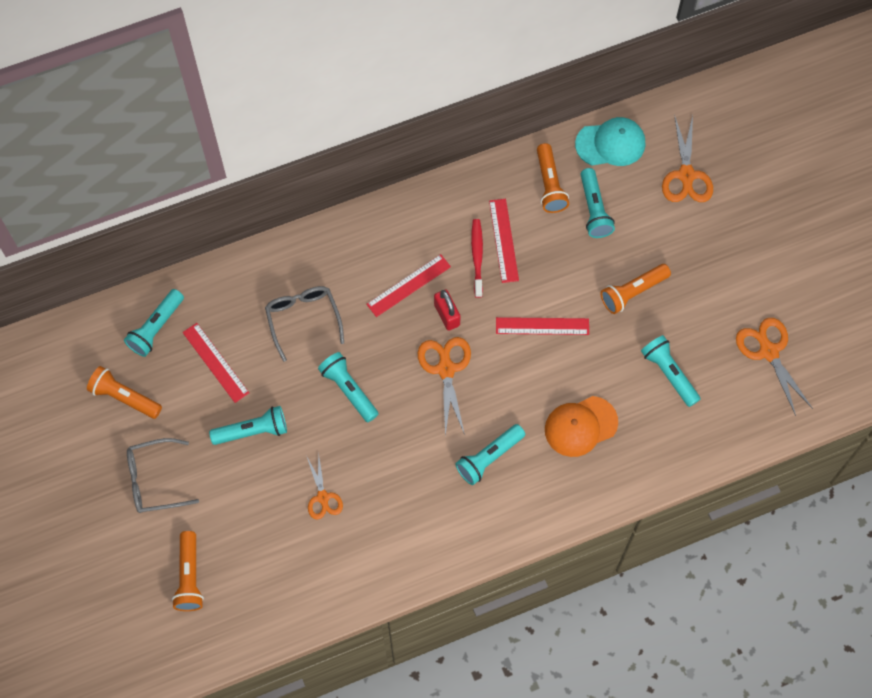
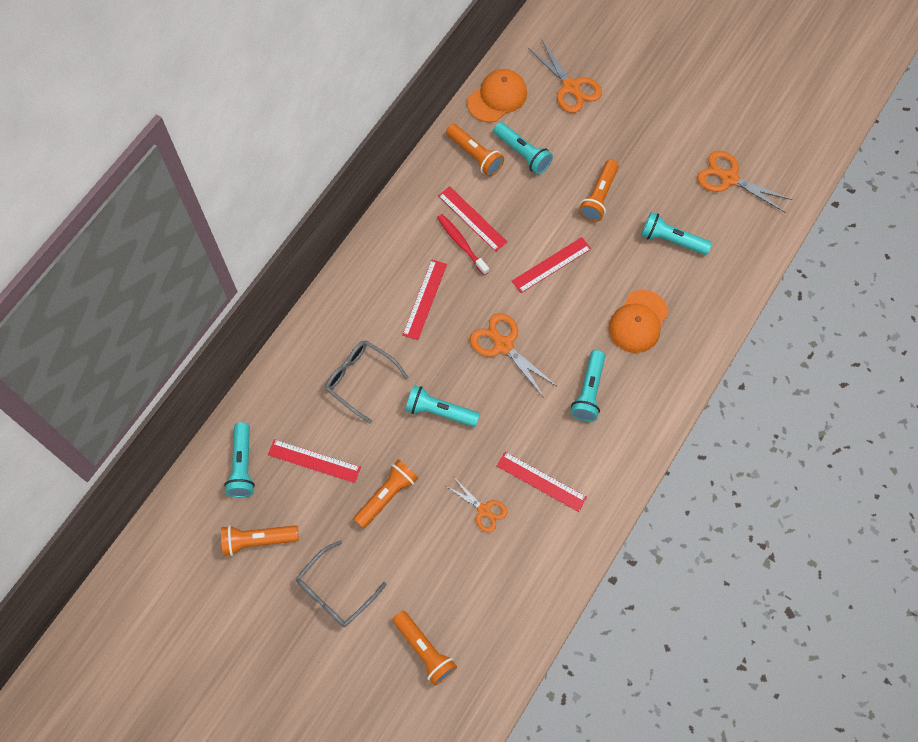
camera: 35 degrees left, 0 degrees up
(252, 431) = (387, 496): turquoise flashlight -> orange flashlight
(389, 506) = (541, 481): none -> red ruler
(447, 315) = (472, 303): red padlock -> none
(610, 144) = (497, 97): turquoise cap -> orange cap

